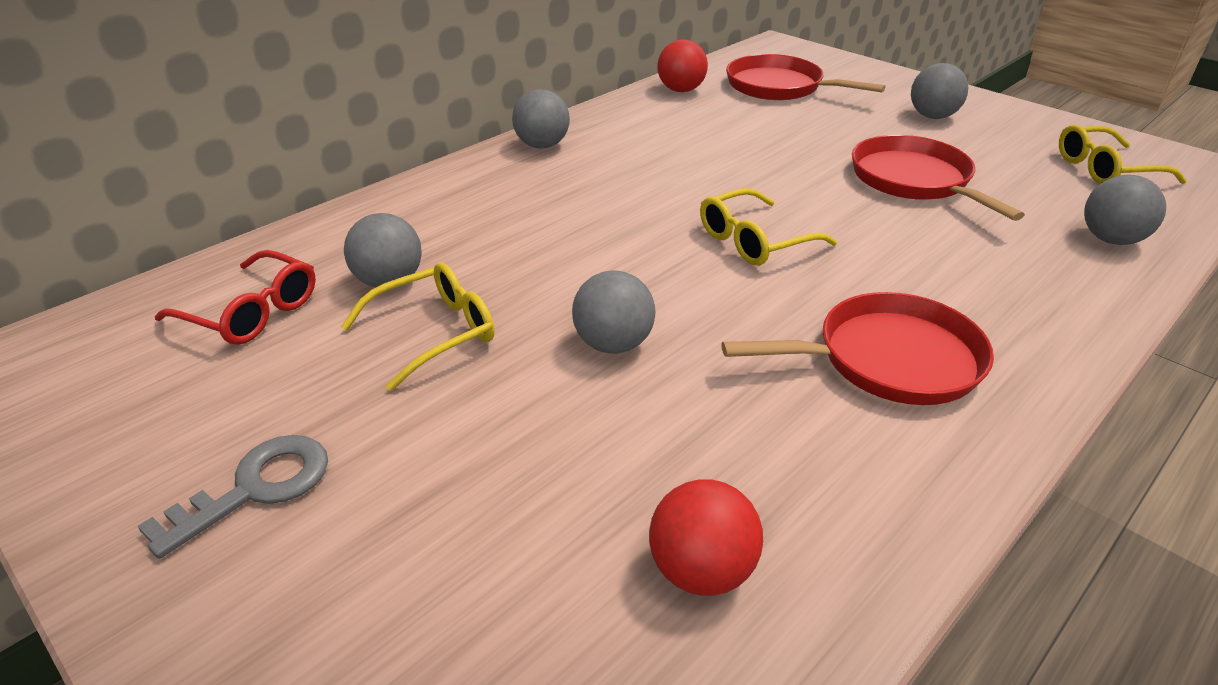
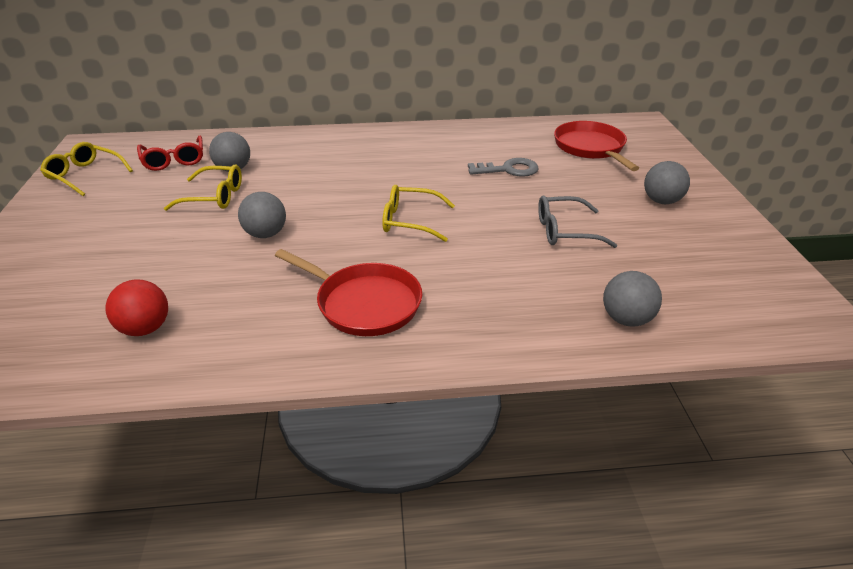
camera: 40 degrees right, 0 degrees up
(256, 488) = (82, 221): grey key -> grey key (508, 170)
(542, 145) = (397, 134): grey ball -> none
(681, 90) = (525, 130): red ball -> none
(914, 180) = (565, 231): red pan -> grey glasses
(1105, 169) = (724, 282): yellow glasses -> yellow glasses (85, 175)

